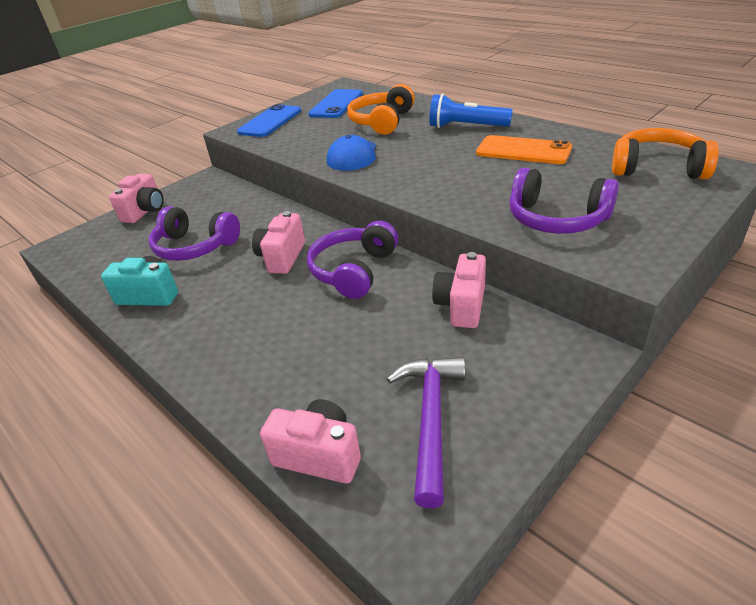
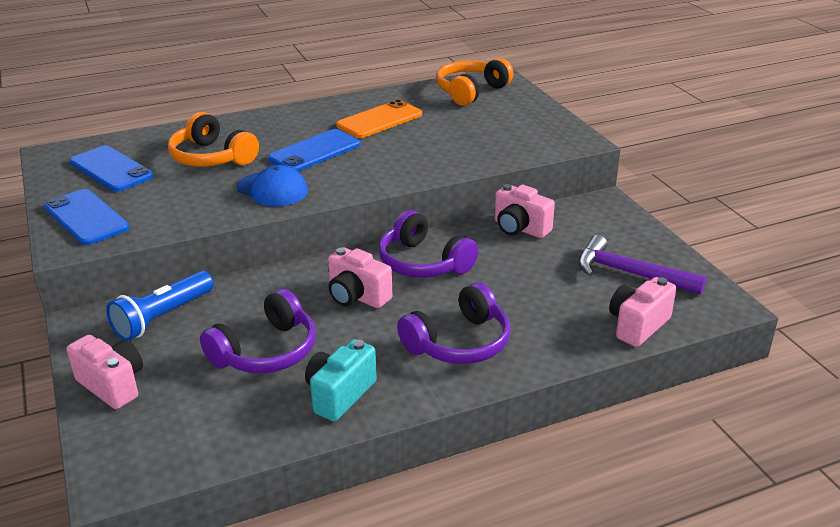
camera: 70 degrees left, 5 degrees down
(430, 148) = (315, 151): none -> blue phone
(466, 127) = (295, 126): blue flashlight -> blue flashlight (163, 317)
(556, 219) = (499, 142): purple headphones -> purple headphones (459, 343)

